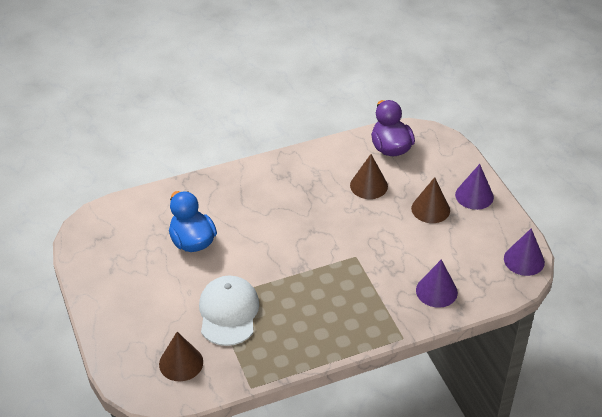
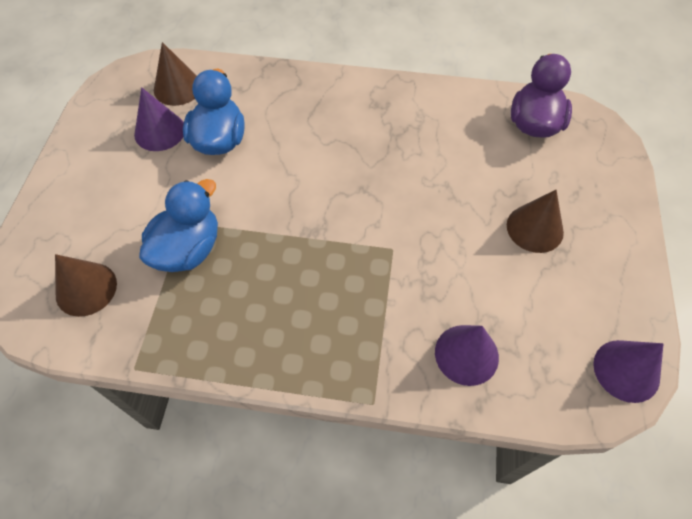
camera: 30 degrees right, 15 degrees up
(228, 312) = (188, 249): white cap -> blue duck
(369, 185) = (473, 161): brown cone -> brown cone (177, 88)
(474, 196) = (608, 236): purple cone -> purple cone (160, 131)

